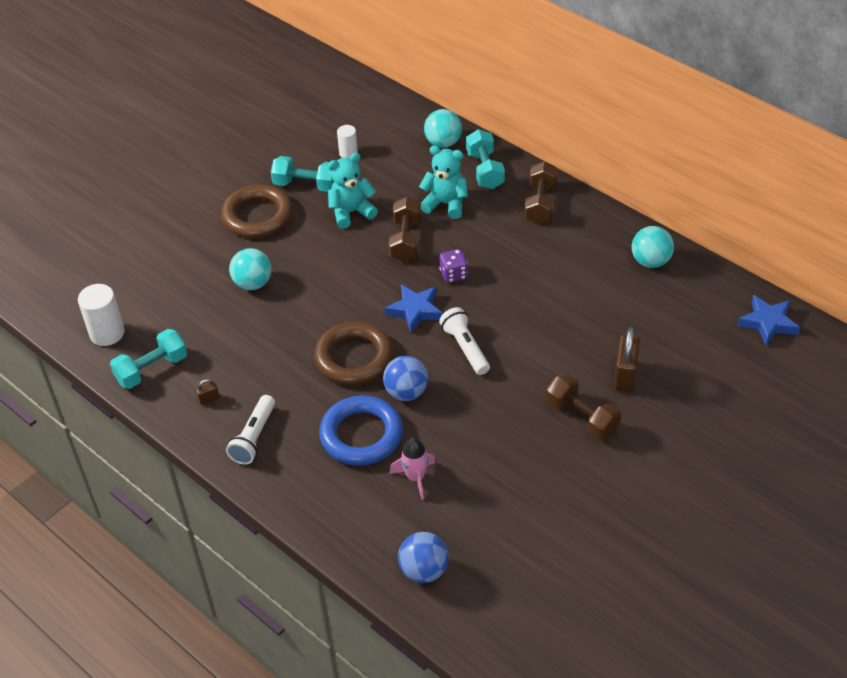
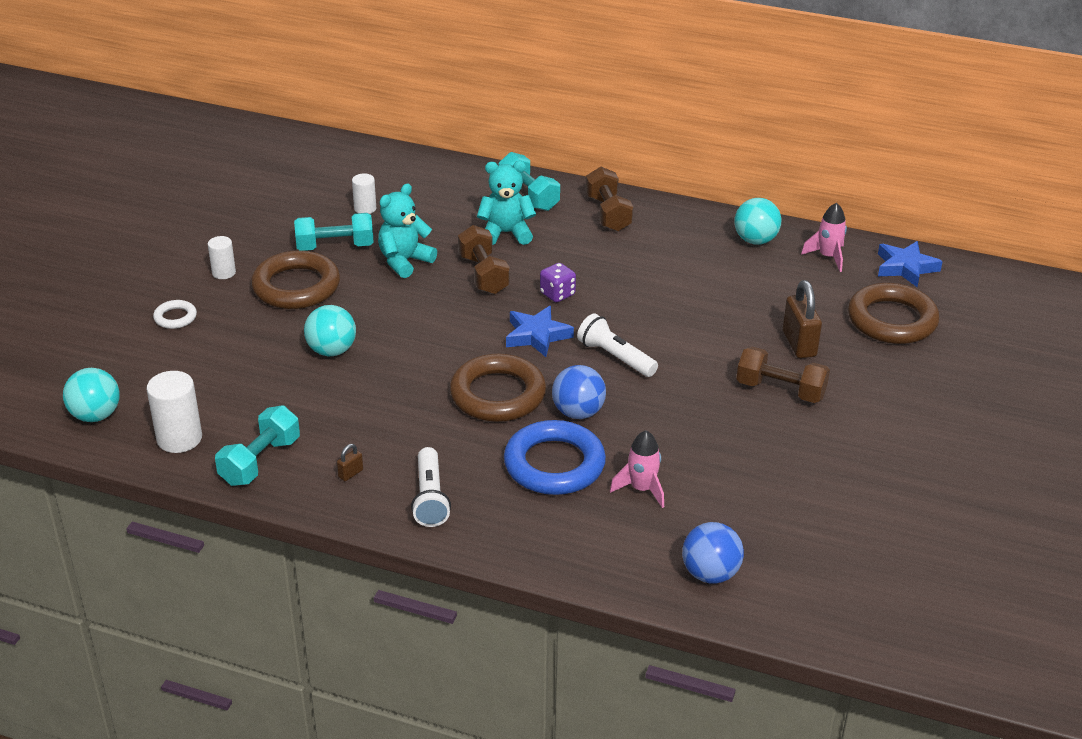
camera: 25 degrees left, 10 degrees down
(157, 223) = (175, 317): none -> white ring
(212, 190) = (224, 273): none -> white cylinder
(443, 143) = (466, 180): turquoise ball -> turquoise ball (95, 415)
(704, 294) = (828, 257): none -> pink rocket
(721, 374) = (891, 320): none -> brown ring

